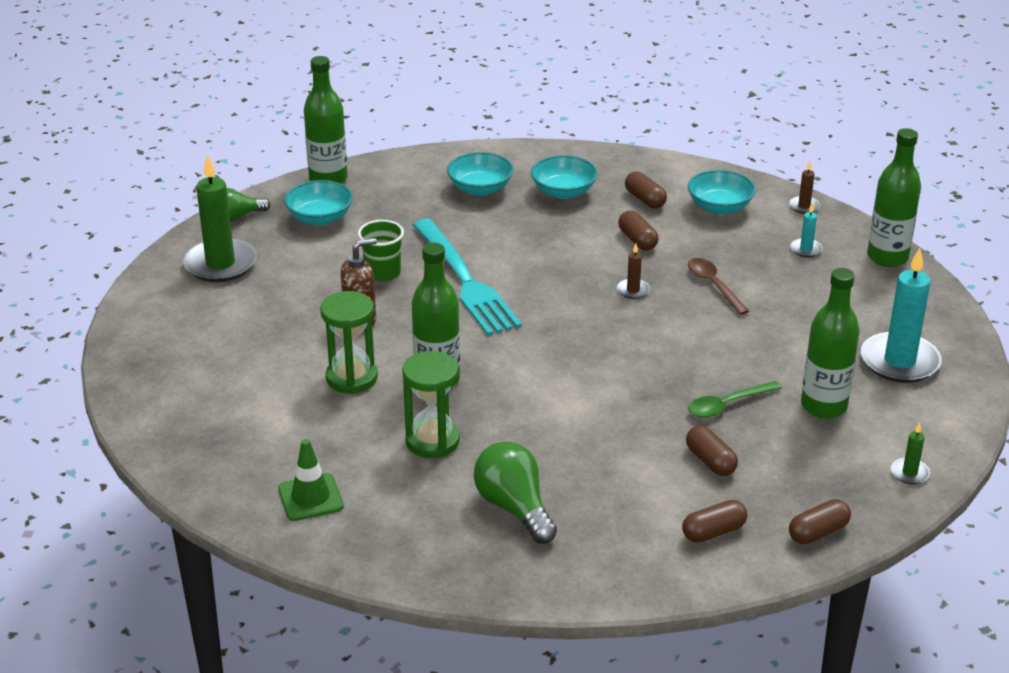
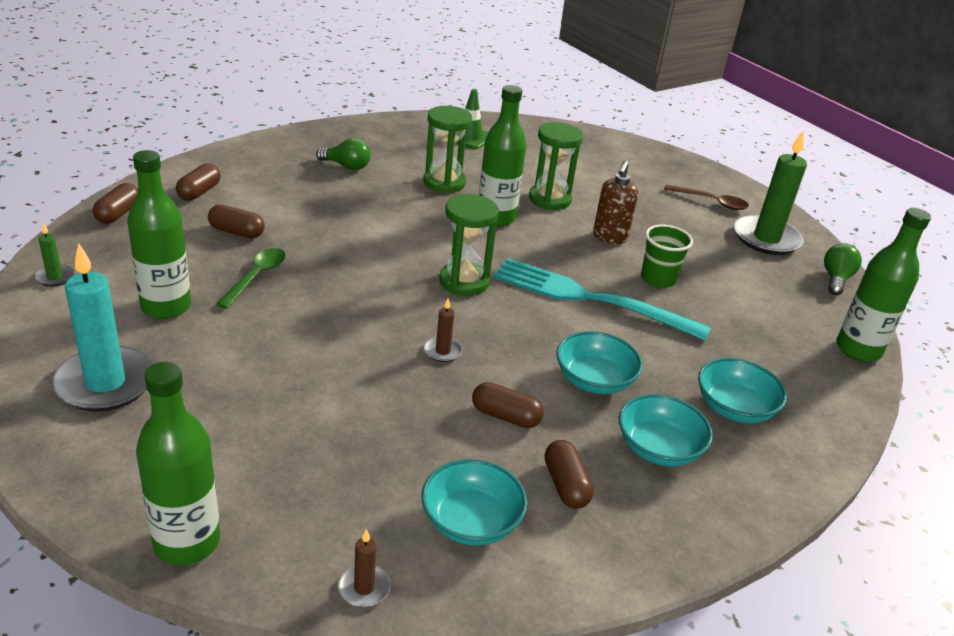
camera: 135 degrees right, 0 degrees up
(320, 218) = (787, 306): turquoise bowl -> turquoise bowl (594, 380)
(514, 508) = (346, 166): green light bulb -> green light bulb, size x0.66
(551, 332) = (464, 282): none -> green hourglass
(645, 199) = (565, 485): brown capsule -> brown capsule turned 60 degrees clockwise
(713, 285) = (371, 393): brown spoon -> brown spoon (711, 202)
(806, 249) = (306, 500): turquoise candle -> none

